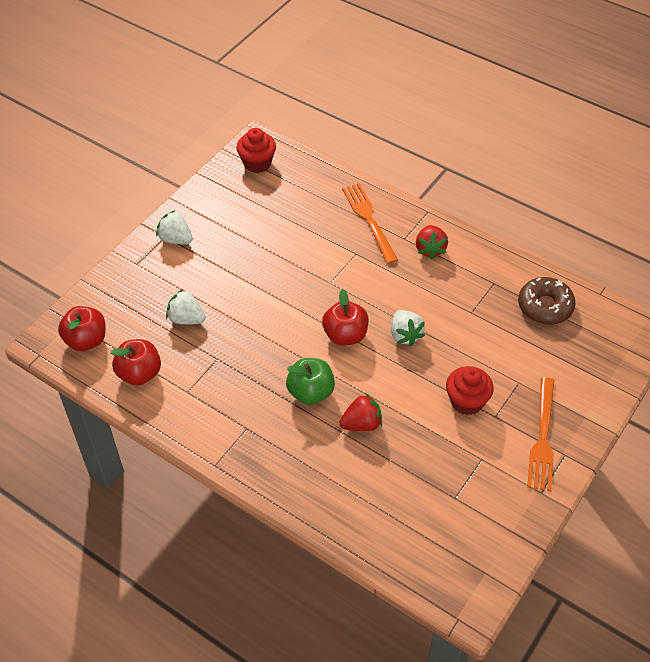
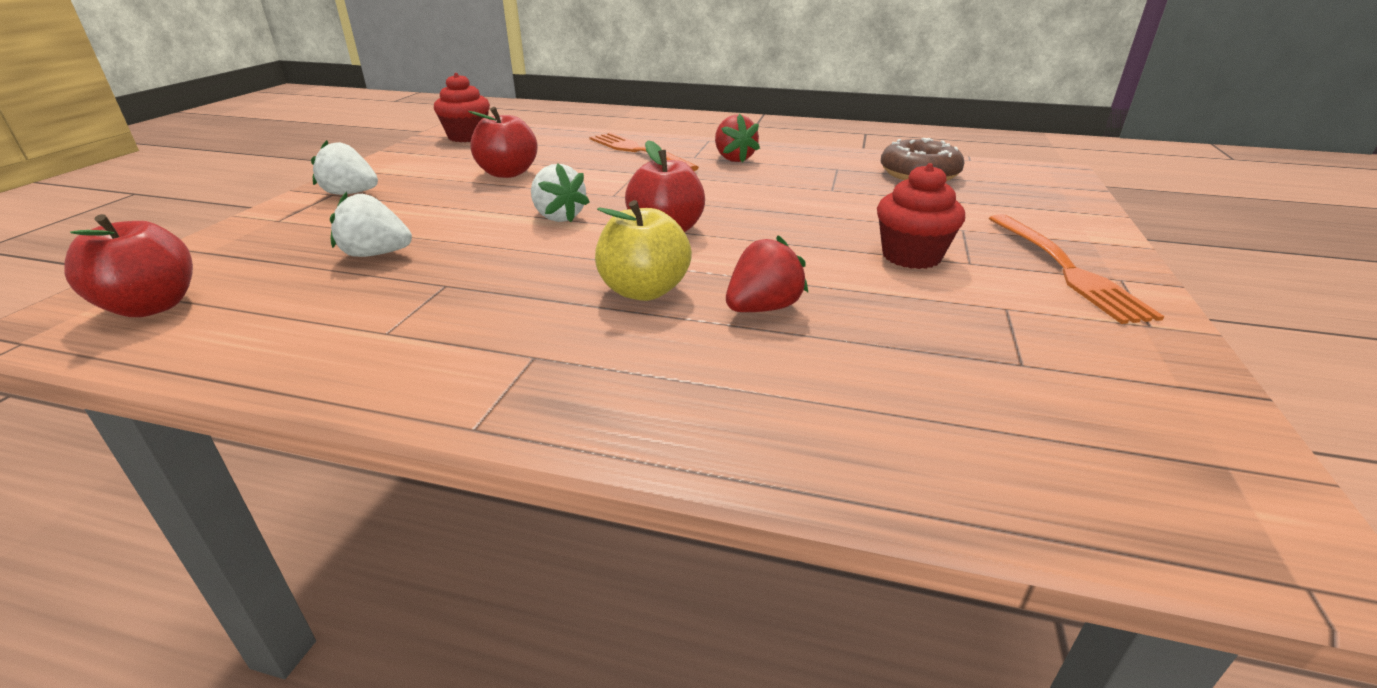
camera: 20 degrees left, 20 degrees down
(139, 373) = (273, 327): red apple -> red apple (507, 173)
(311, 392) = (644, 291): green apple -> yellow apple
(405, 335) = (758, 217): white strawberry -> white strawberry (558, 217)

